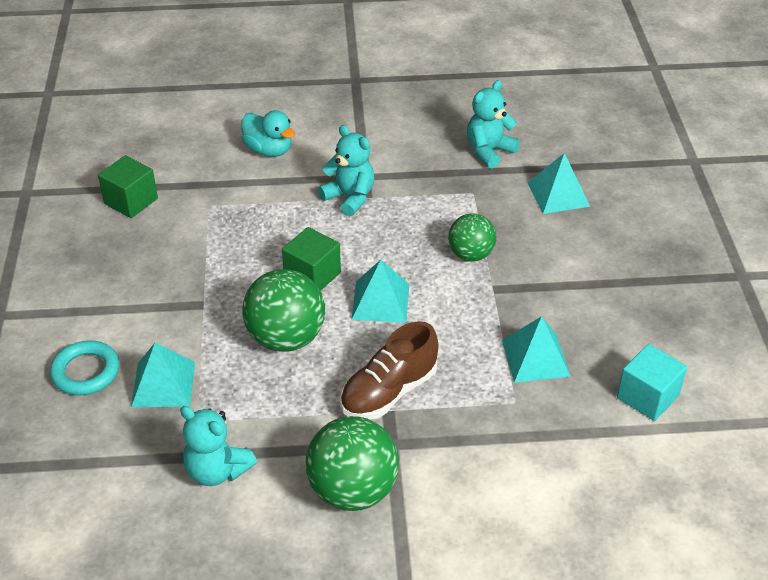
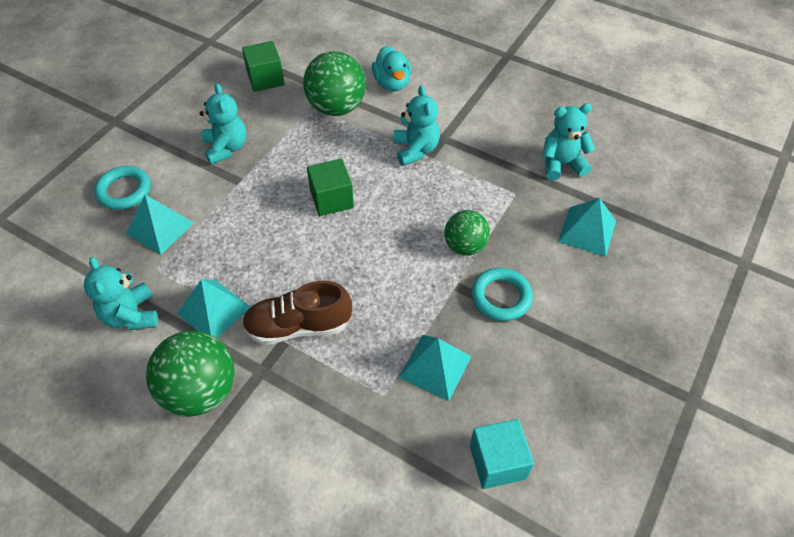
camera: 35 degrees right, 10 degrees up
(157, 282) = (226, 148): none -> turquoise teddy bear
(286, 338) = (268, 239): green ball -> green ball (336, 107)
(380, 301) = (361, 247): turquoise pyramid -> turquoise pyramid (214, 310)
(537, 278) = (501, 297): none -> turquoise ring

